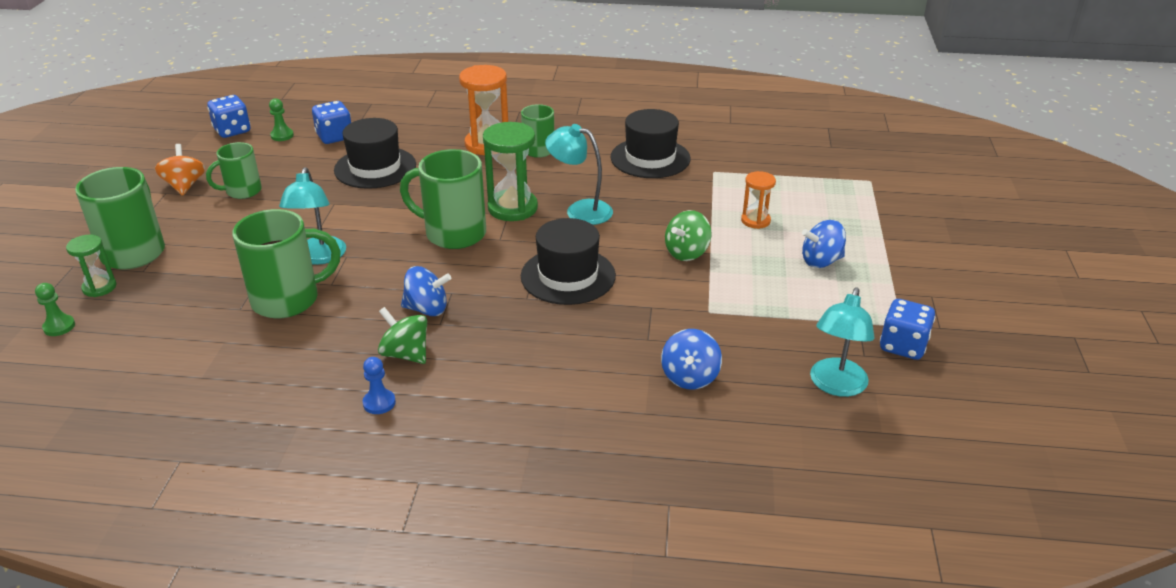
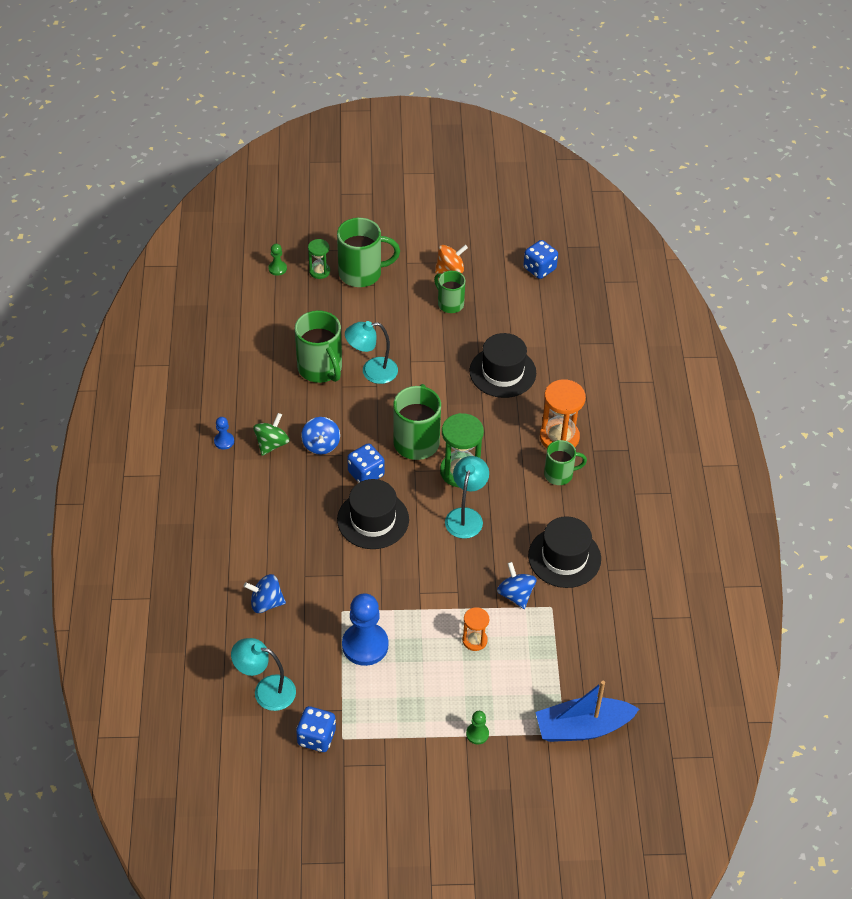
camera: 80 degrees right, 15 degrees up
(282, 135) = (539, 301): green pawn -> green pawn (477, 734)
(334, 137) = (546, 334): blue dice -> blue dice (366, 474)
(687, 253) = (417, 593): green spinning top -> none
(762, 297) = (365, 645): none -> blue pawn
(821, 261) = (421, 687): blue spinning top -> blue spinning top (515, 594)
(862, 170) = (582, 727): none -> blue boat

